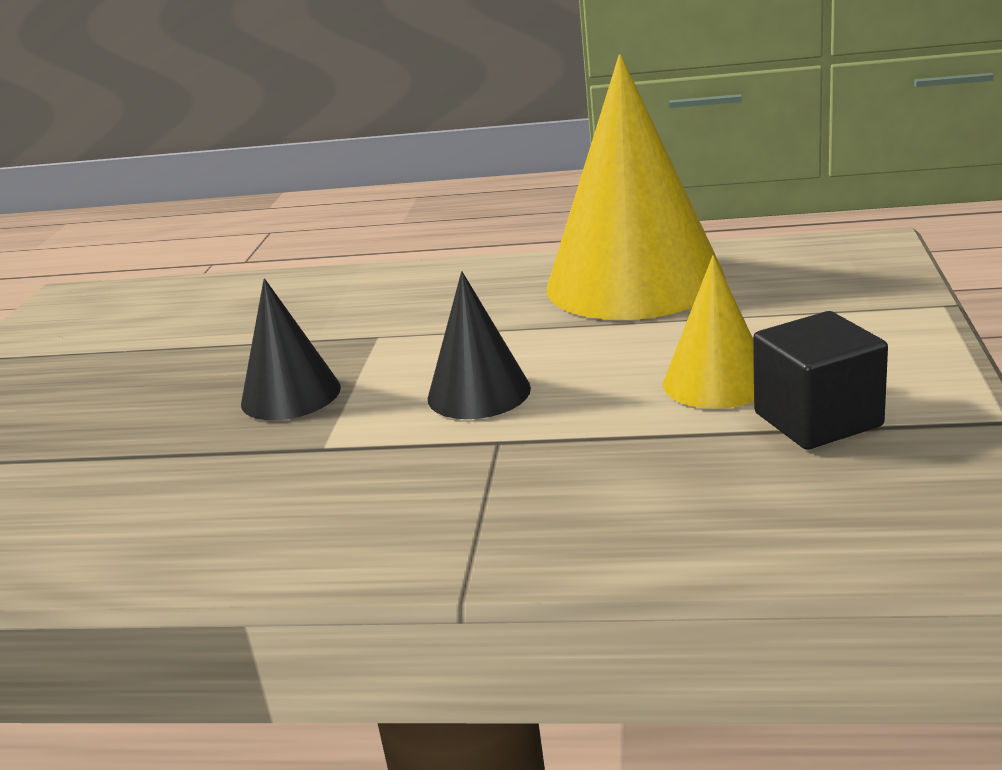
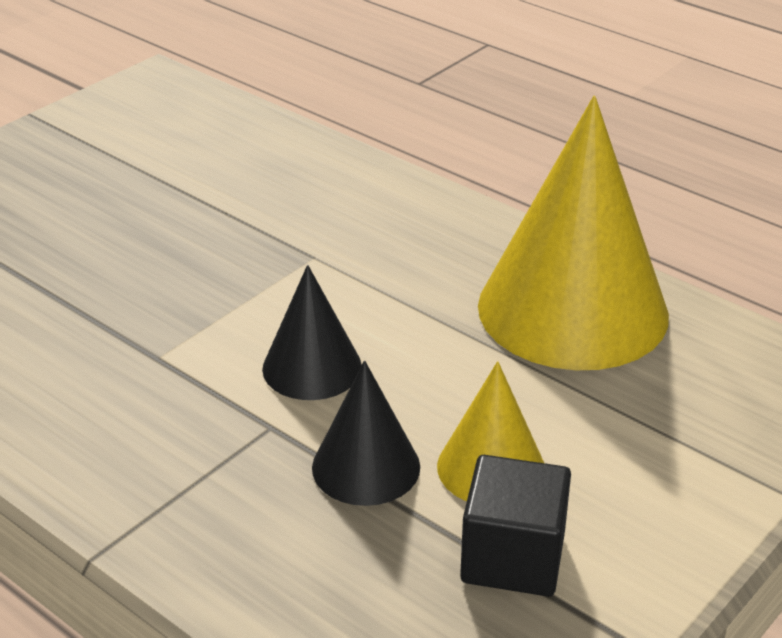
camera: 30 degrees right, 10 degrees up
(291, 395) = (190, 288): black cone -> black cone (366, 467)

